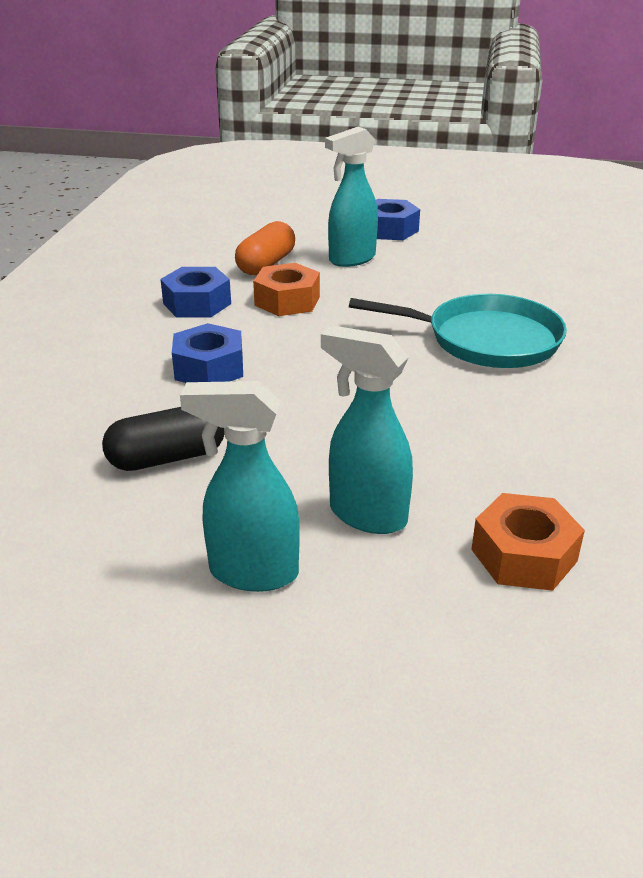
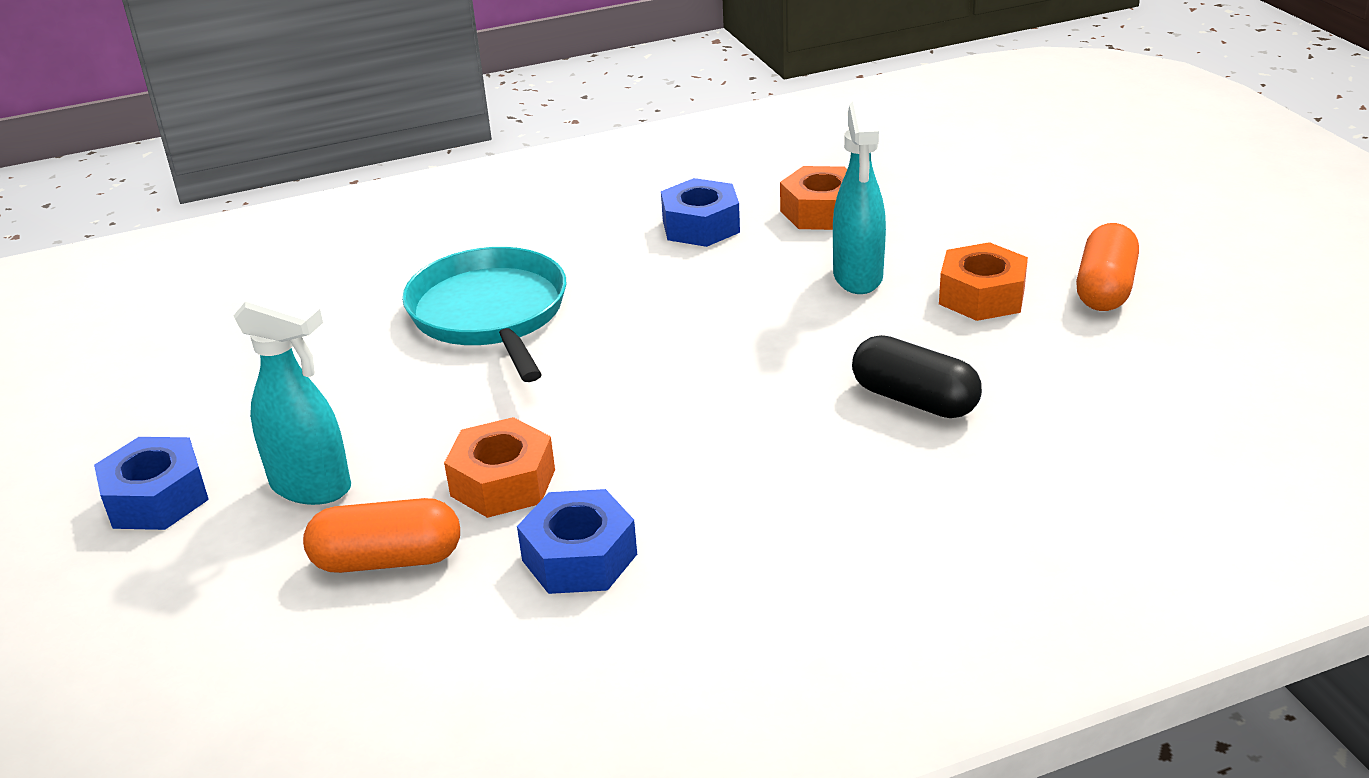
camera: 120 degrees left, 0 degrees up
(162, 671) = (1105, 289): none -> orange capsule
(209, 368) = (734, 458): blue nut -> blue nut (701, 226)
(252, 572) = (982, 296): turquoise spray bottle -> orange nut

